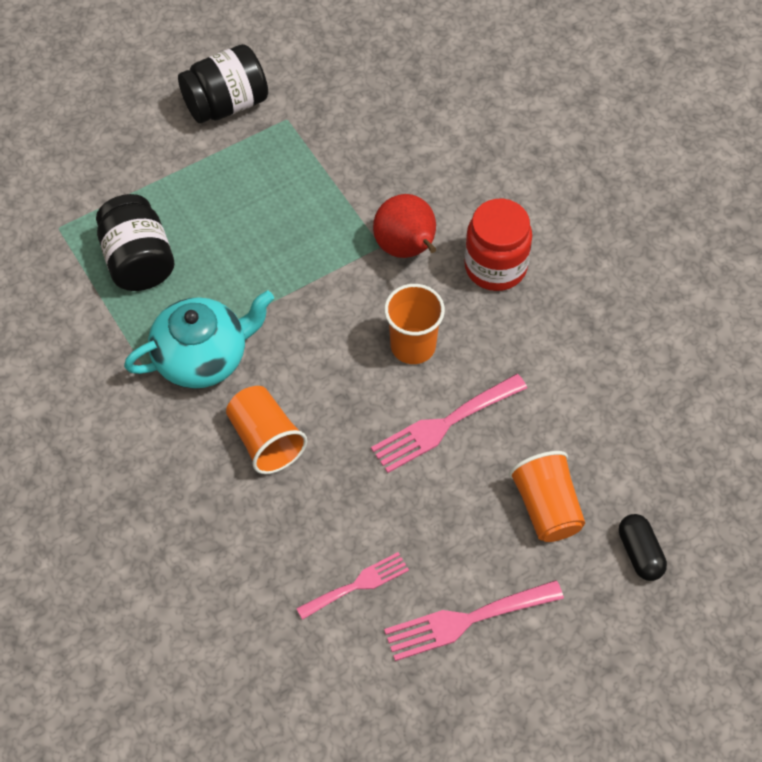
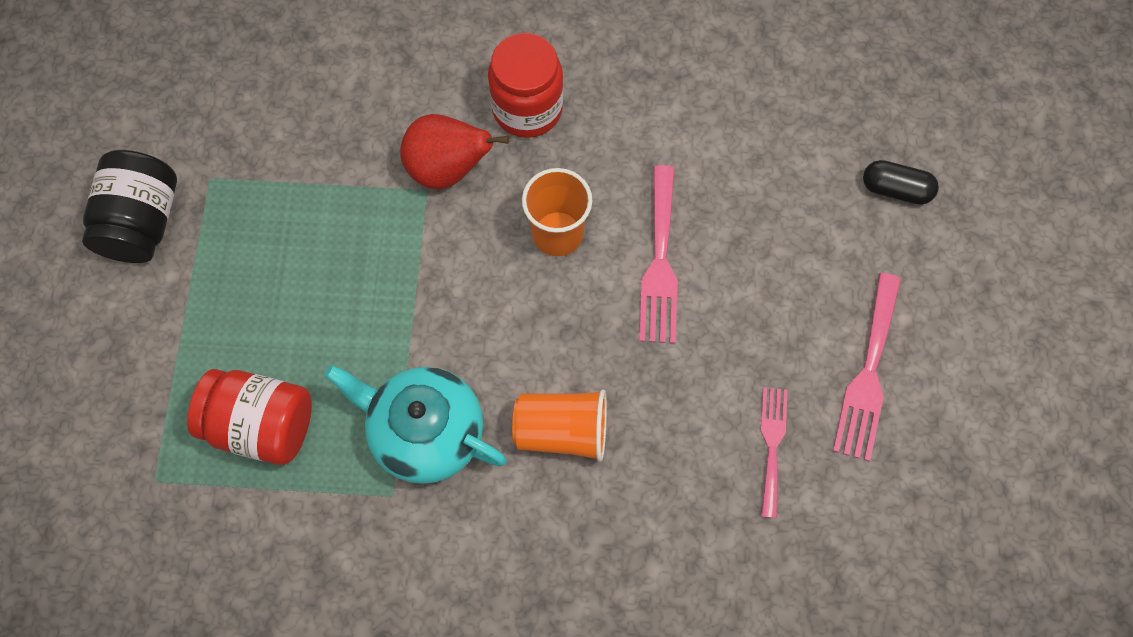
camera: 55 degrees left, 10 degrees up
(138, 261) = (262, 425): black jar -> red jar
(202, 357) = (425, 432): turquoise teapot -> turquoise teapot turned 75 degrees counterclockwise
(547, 508) = (802, 233): orange cup -> none

